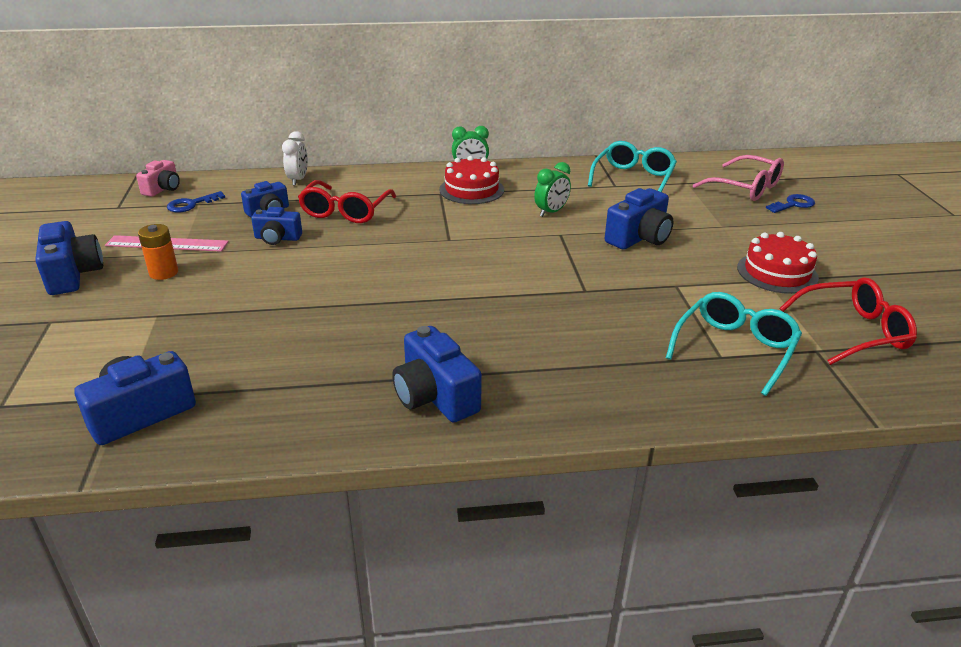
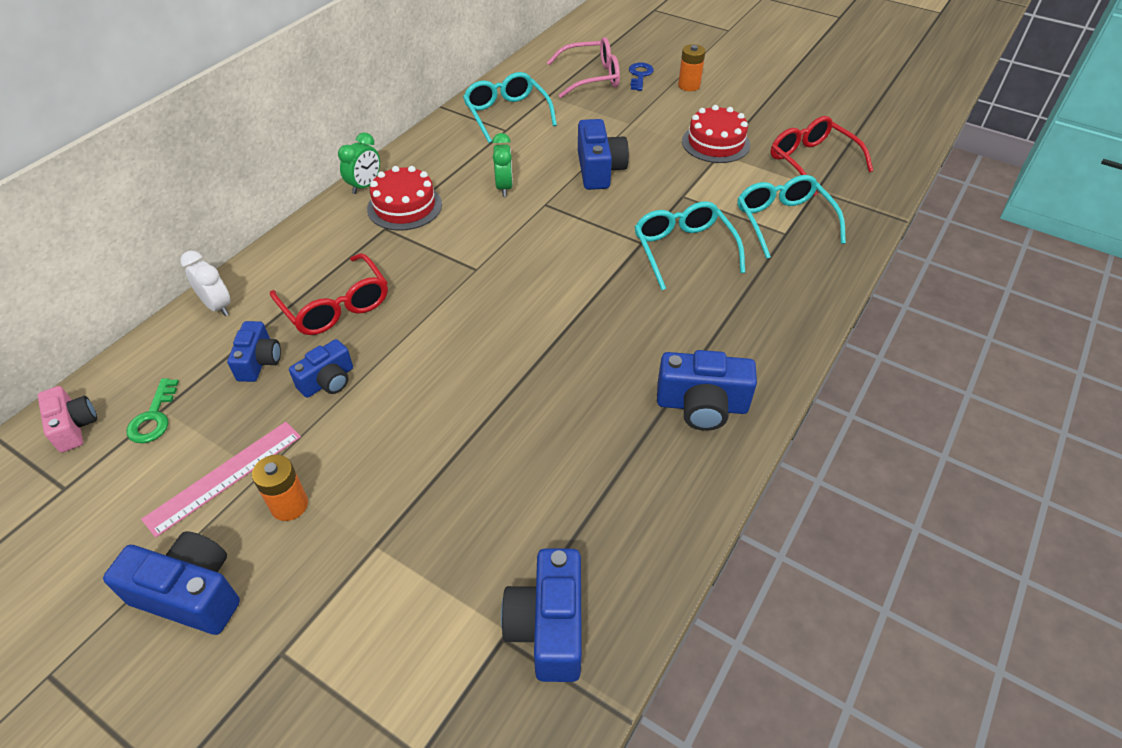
camera: 50 degrees left, 15 degrees up
(191, 204) = (153, 417): blue key -> green key
(608, 313) = (683, 250): none -> turquoise glasses
(829, 229) = (689, 86): none -> orange battery
(853, 331) = (811, 161): red glasses -> red glasses turned 60 degrees counterclockwise

